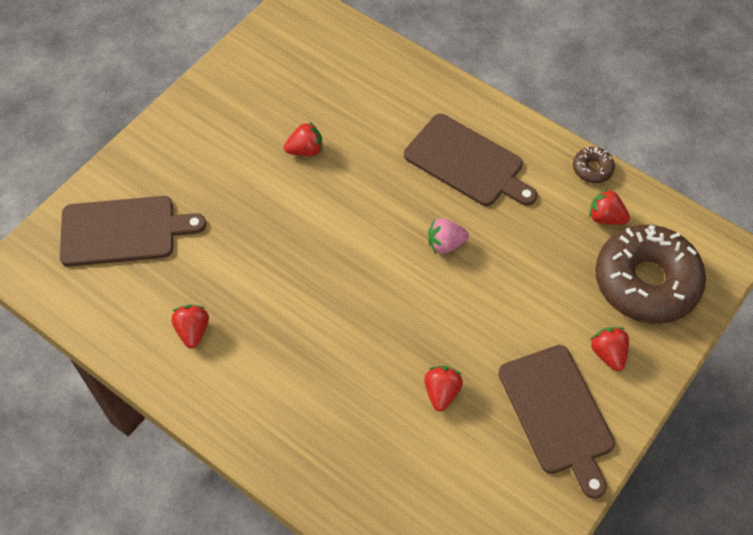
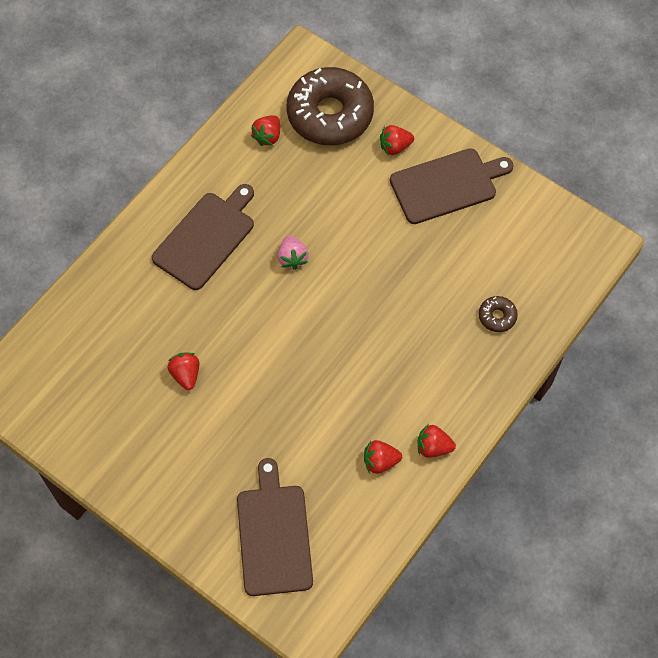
camera: 90 degrees left, 5 degrees up
(441, 392) = (432, 265): red strawberry -> red strawberry (433, 447)
(592, 169) = (217, 141): brown donut -> brown donut (497, 316)

